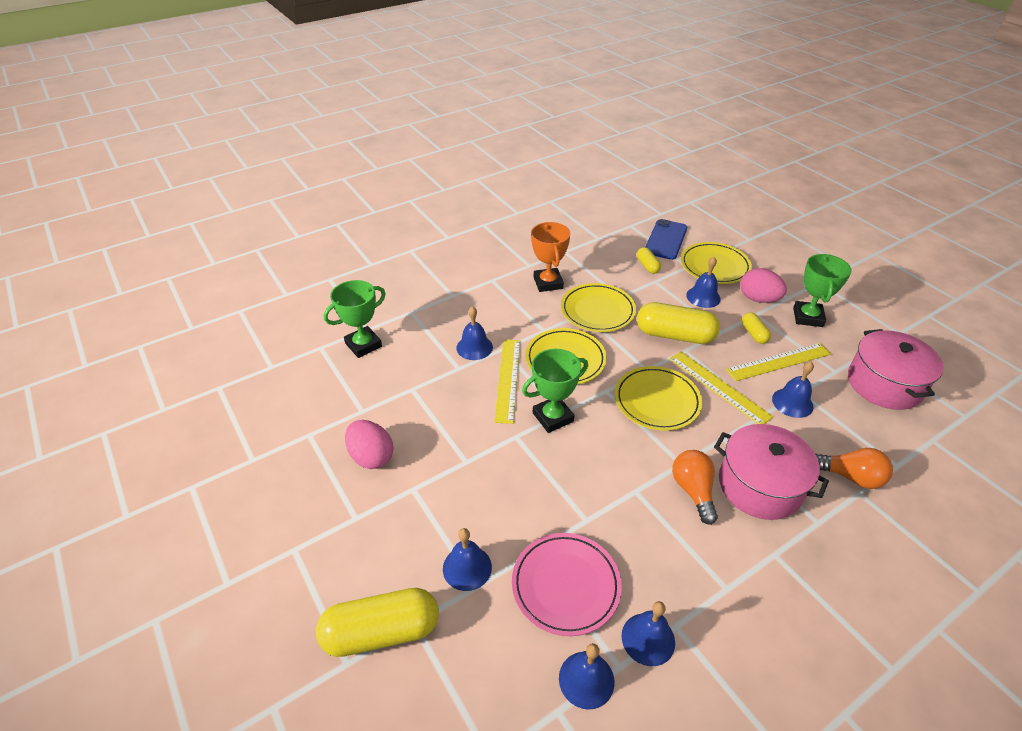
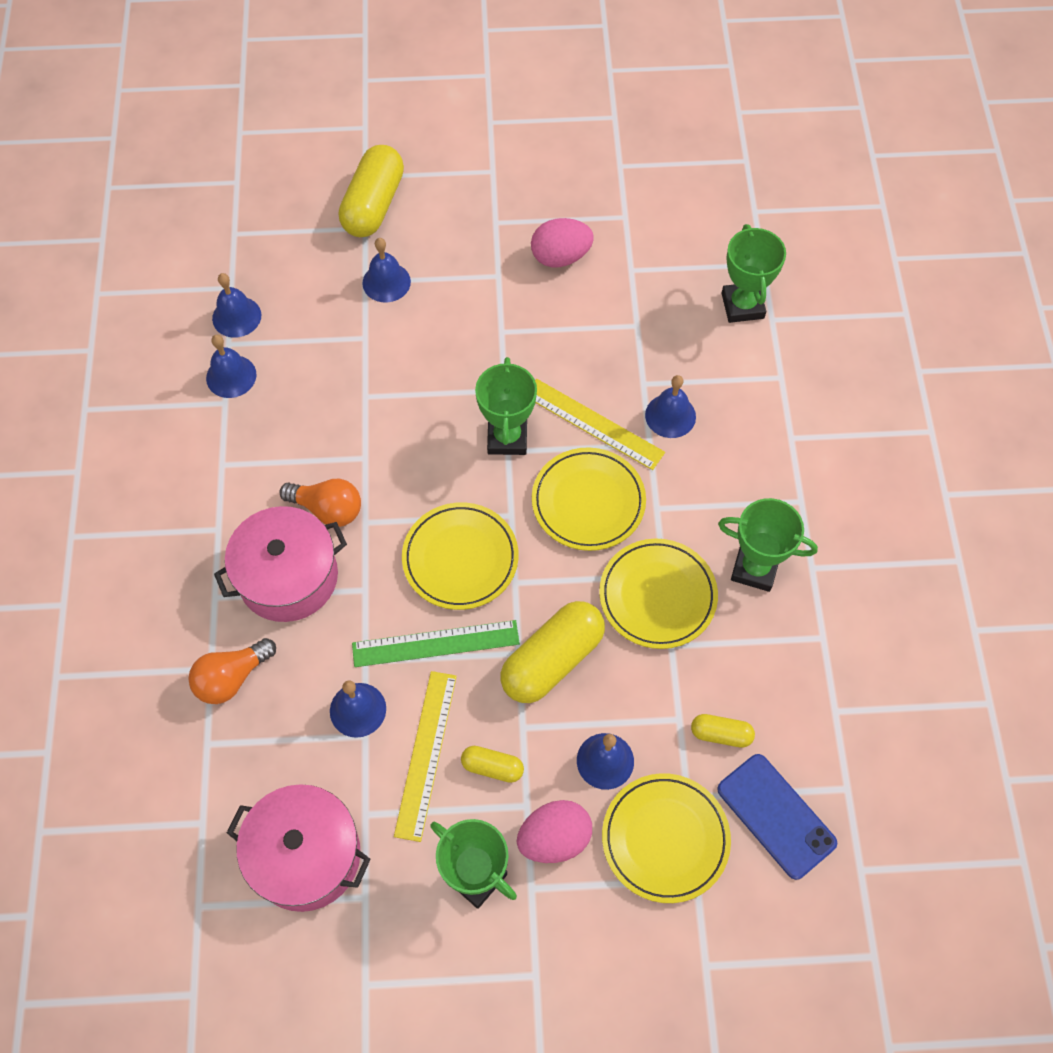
camera: 120 degrees right, 20 degrees up
(548, 283) = (754, 568): orange trophy -> green trophy
(566, 585) = (317, 344): pink plate -> none
(718, 387) = (435, 643): yellow ruler -> green ruler

